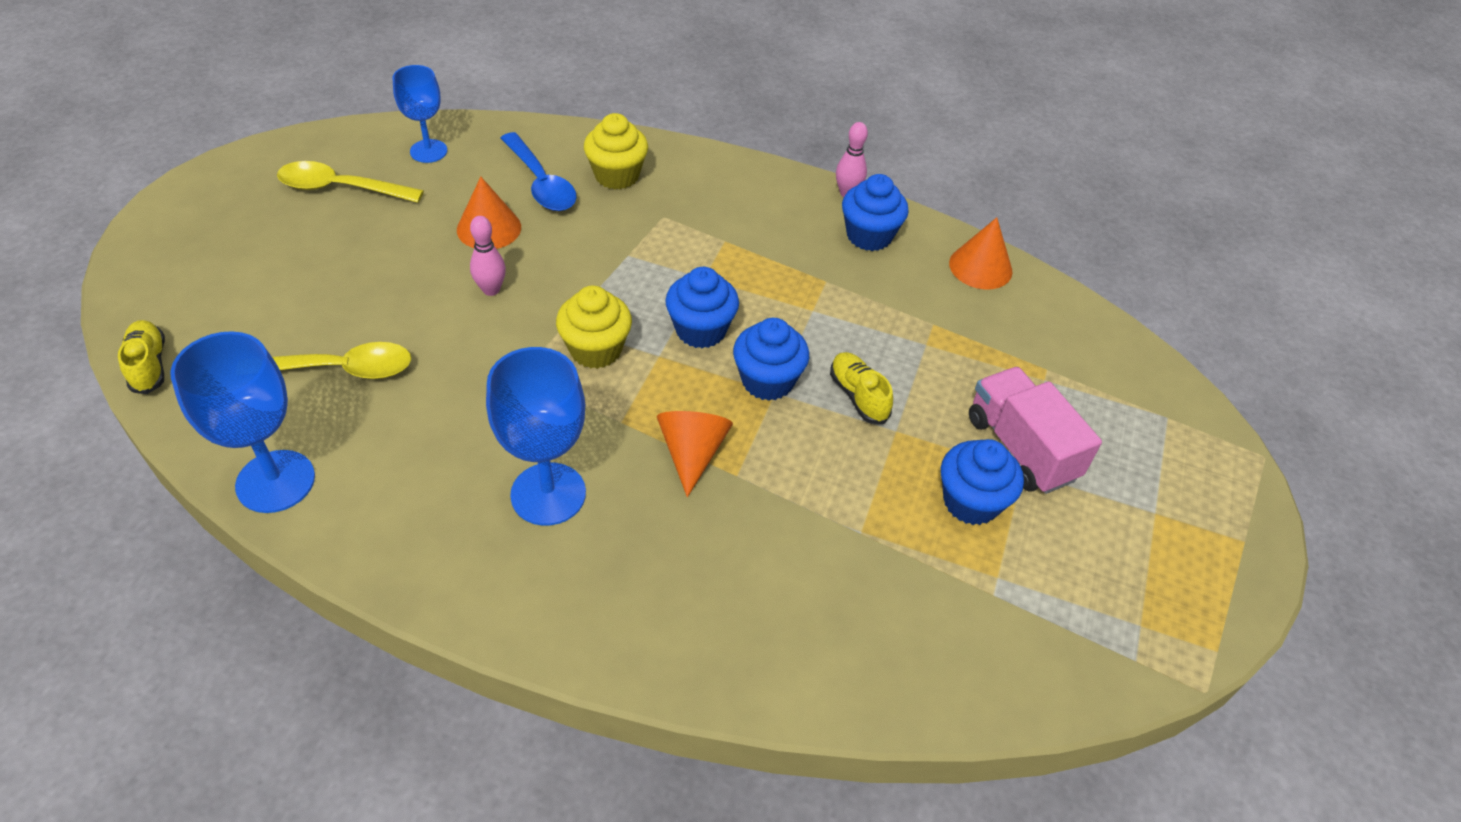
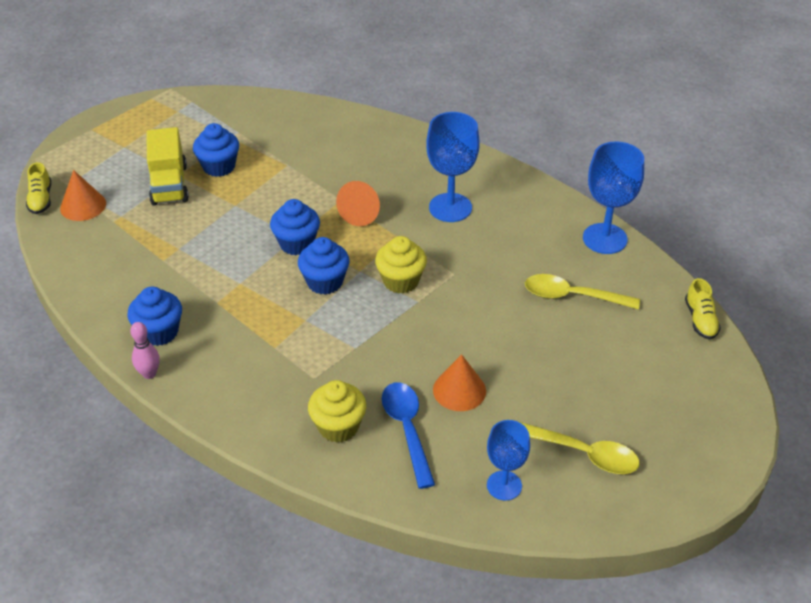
camera: 160 degrees left, 5 degrees down
(491, 290) = (465, 336): pink bowling pin -> none
(858, 396) = (245, 226): yellow shoe -> yellow shoe (41, 199)
(980, 267) = (95, 293): orange cone -> orange cone (83, 206)
(1020, 448) = (169, 185): pink truck -> yellow truck

